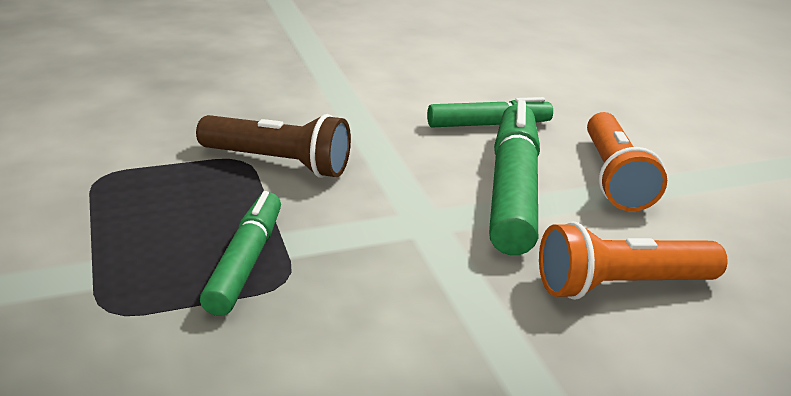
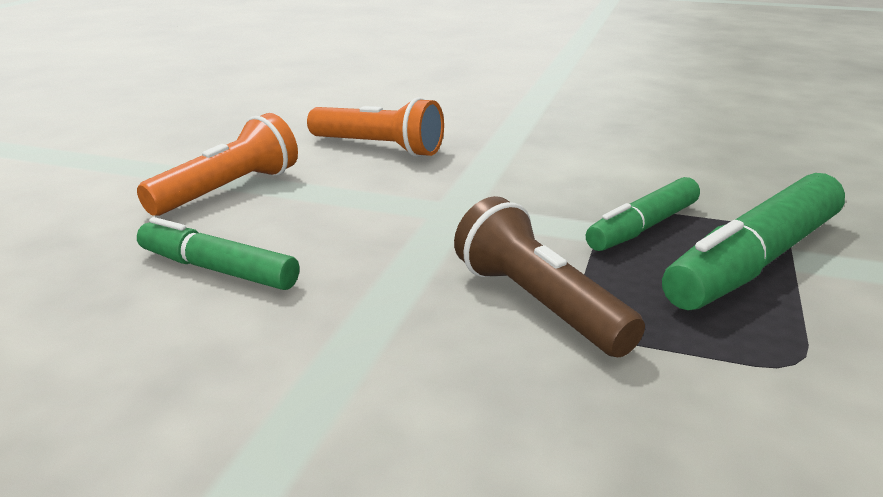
camera: 140 degrees left, 5 degrees down
(512, 190) = (334, 207): green marker -> green marker (754, 261)

